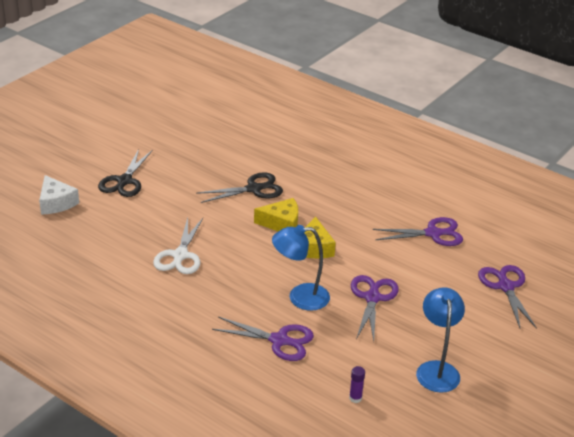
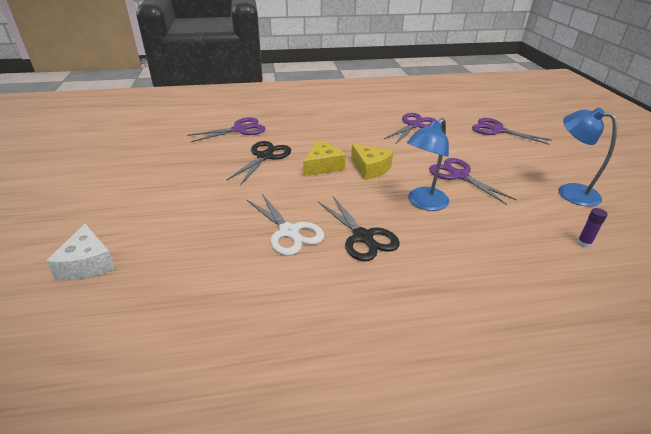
camera: 45 degrees left, 0 degrees up
(56, 203) = (87, 263): white cheese -> white cheese turned 60 degrees clockwise
(124, 181) = (141, 205): black scissors -> black scissors (362, 237)
(279, 340) = (471, 242): purple scissors -> purple scissors (239, 129)

